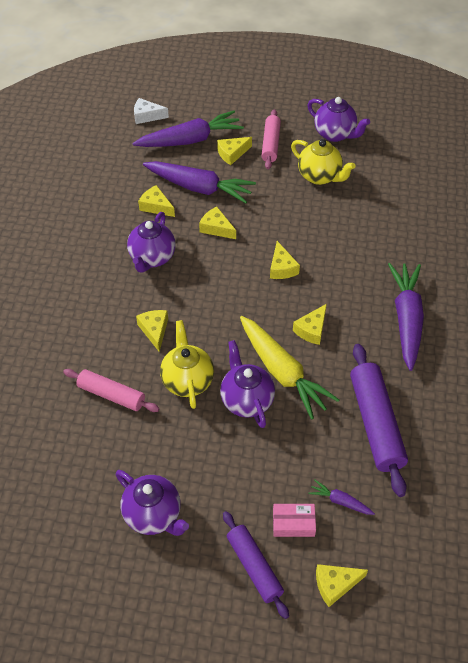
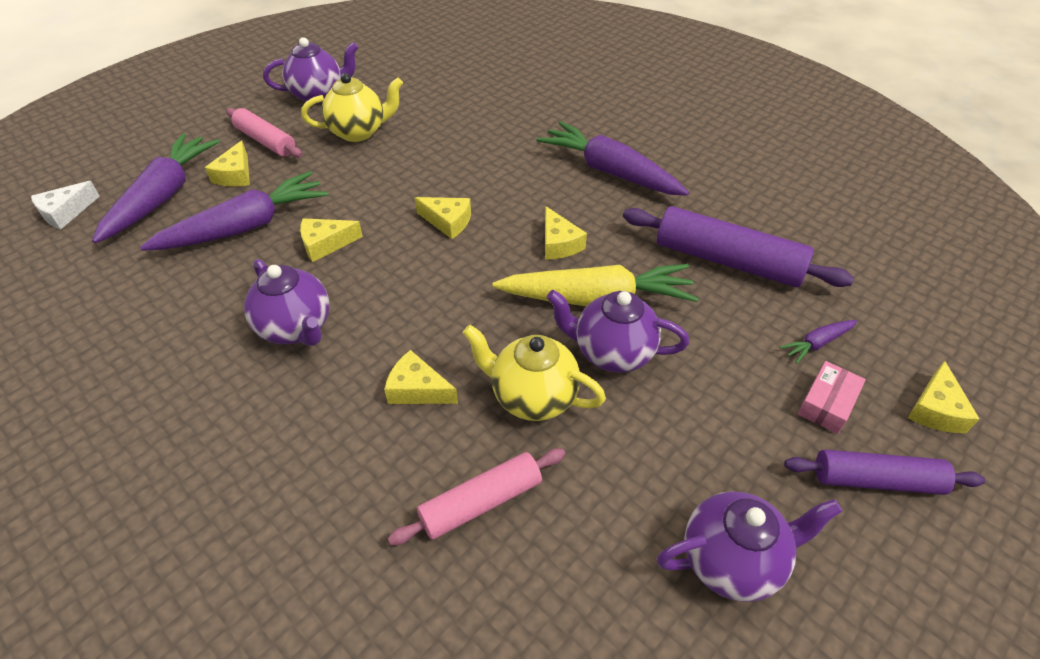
camera: 55 degrees left, 5 degrees down
(156, 206) = (219, 280): yellow cheese -> none

